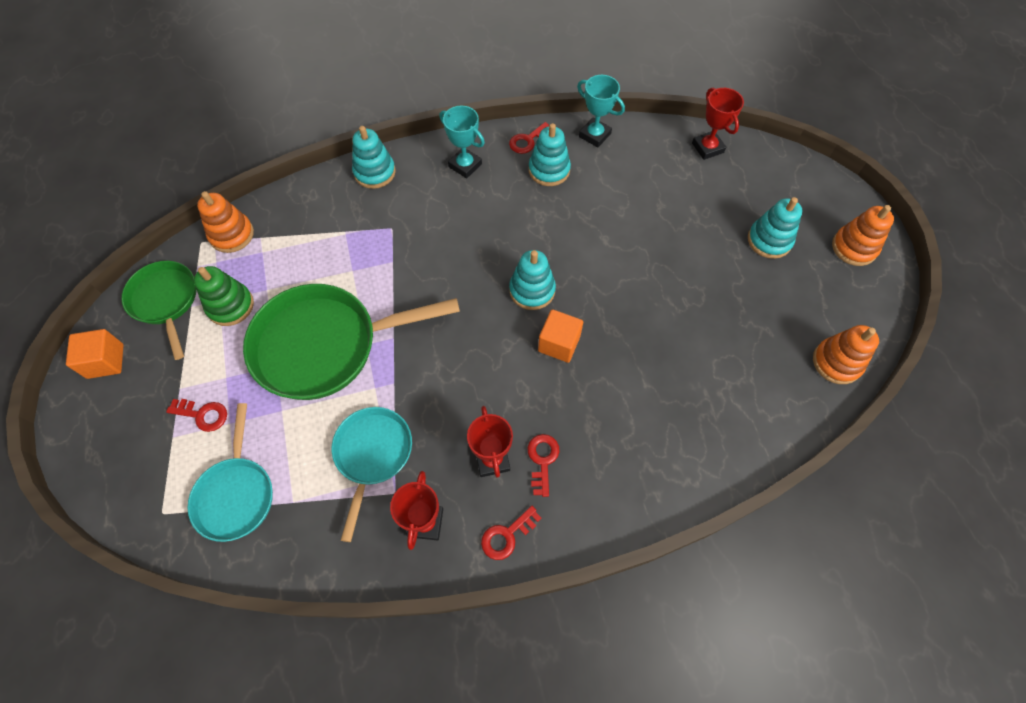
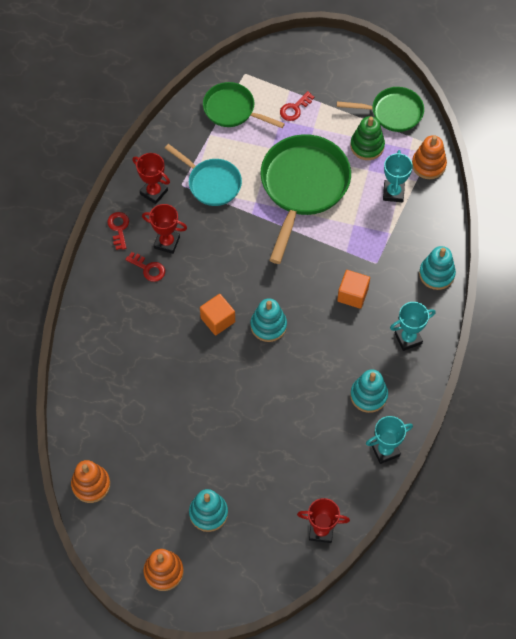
camera: 120 degrees right, 0 degrees up
(105, 361) = (365, 71): orange cube -> orange cube (352, 295)
(236, 494) = (232, 110): turquoise pan -> green pan
(288, 251) = (393, 193): none -> turquoise trophy
(528, 140) = (408, 396): red key -> none

